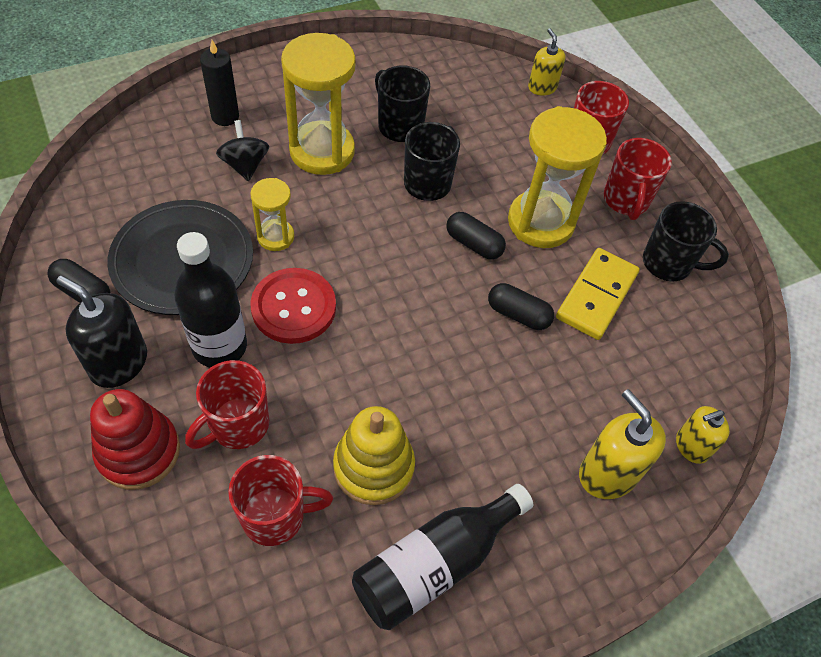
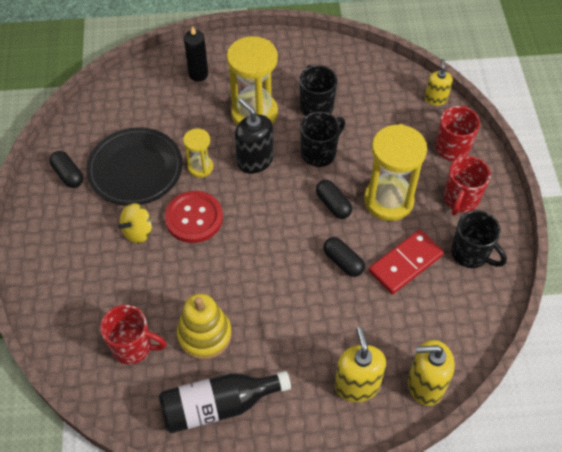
camera: 25 degrees right, 0 degrees up
(118, 363) = (74, 226): black soap dispenser -> black soap dispenser (255, 160)
(138, 451) = (67, 284): red stacking toy -> none
(219, 346) = (138, 231): black bottle -> yellow spinning top
(237, 425) = (131, 284): red mug -> none
(245, 165) = (199, 112): black spinning top -> none
(596, 296) = (405, 263): yellow domino -> red domino
(691, 446) = (425, 385): yellow soap dispenser -> yellow soap dispenser, size x1.59

